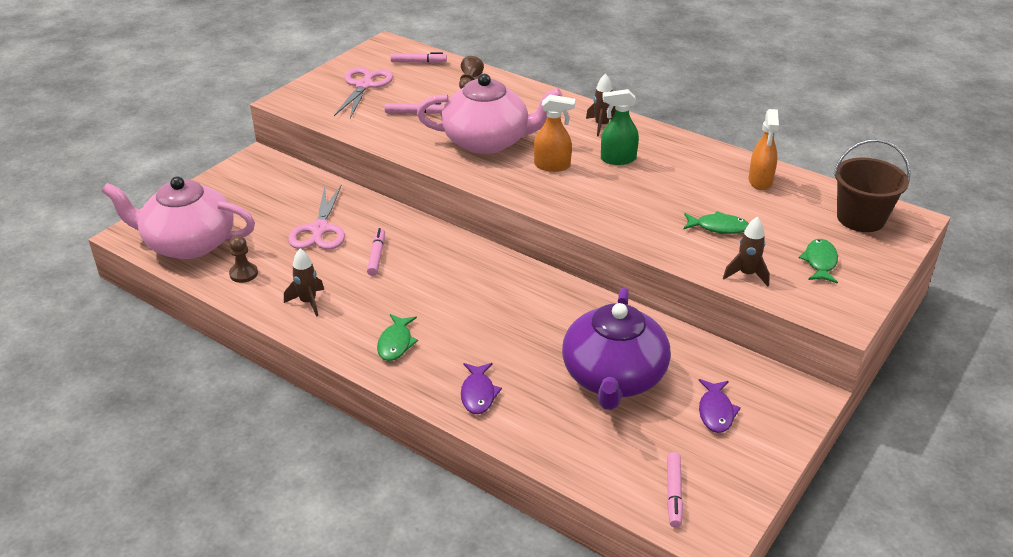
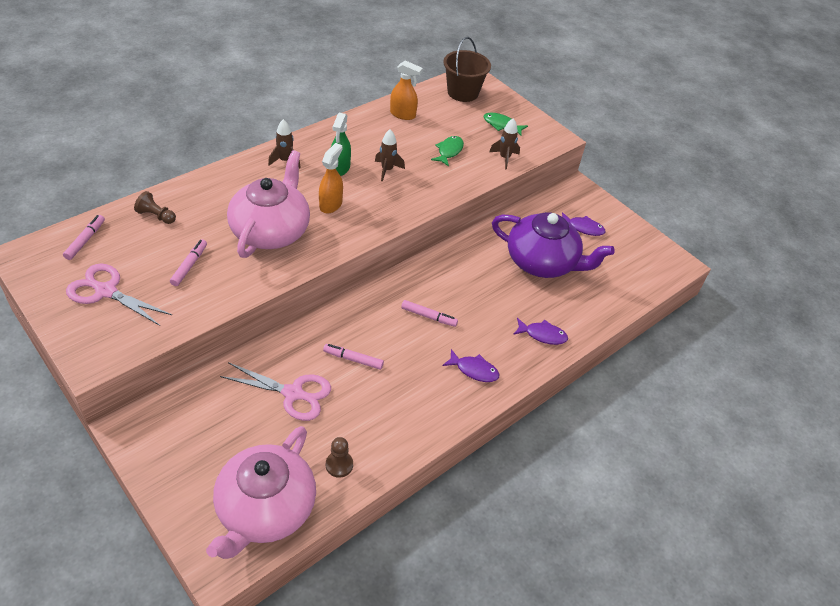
camera: 80 degrees left, 10 degrees up
(308, 302) = (401, 420): brown rocket -> brown rocket (387, 170)
(396, 343) = (474, 370): green fish -> purple fish
(673, 493) = (646, 268): pink marker -> pink marker (428, 316)

